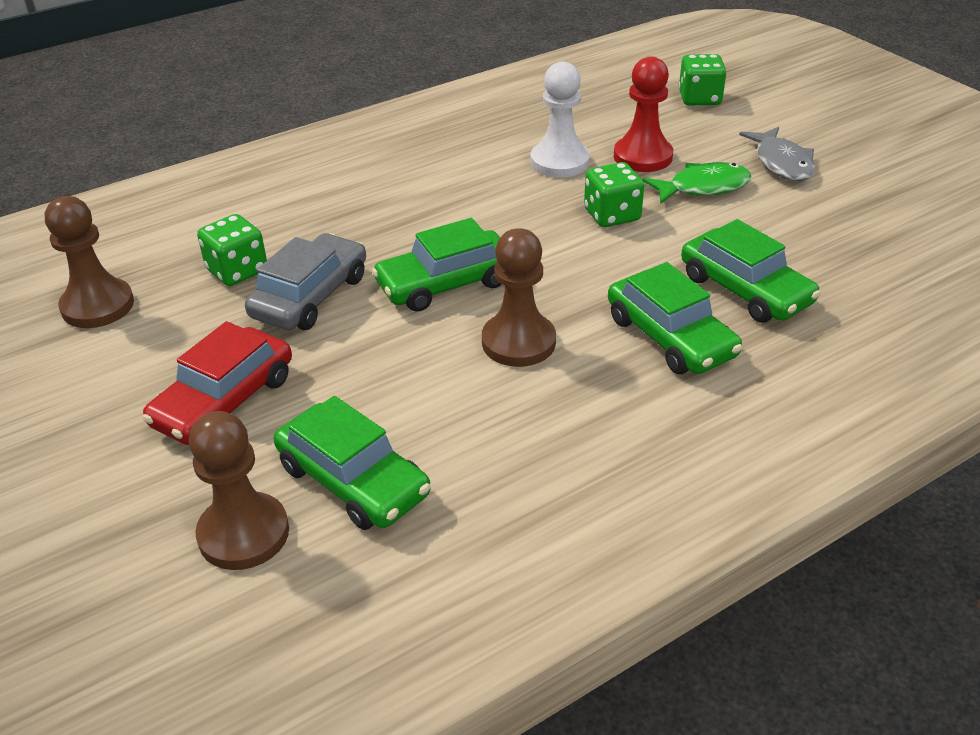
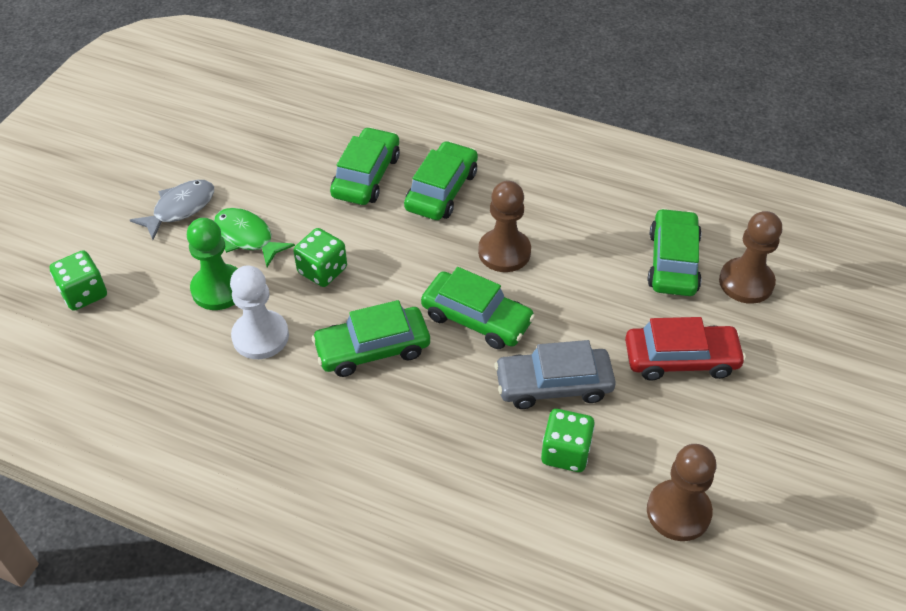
camera: 125 degrees left, 10 degrees up
(479, 211) = (372, 349): none -> green car
(642, 157) = (218, 289): red pawn -> green pawn

